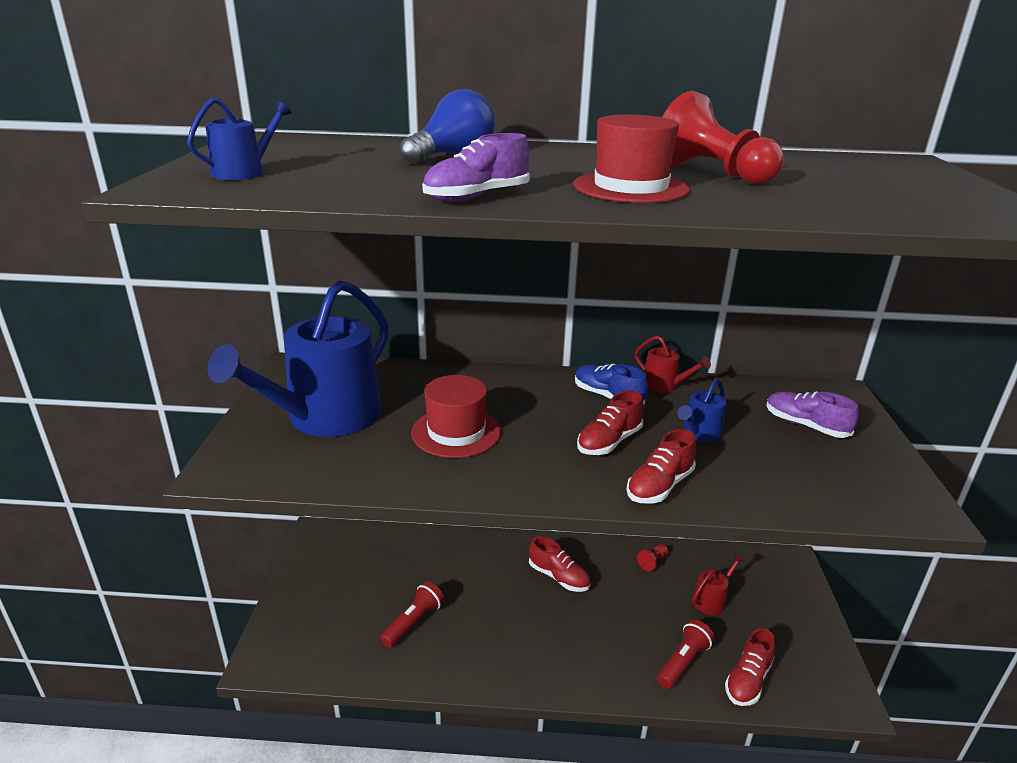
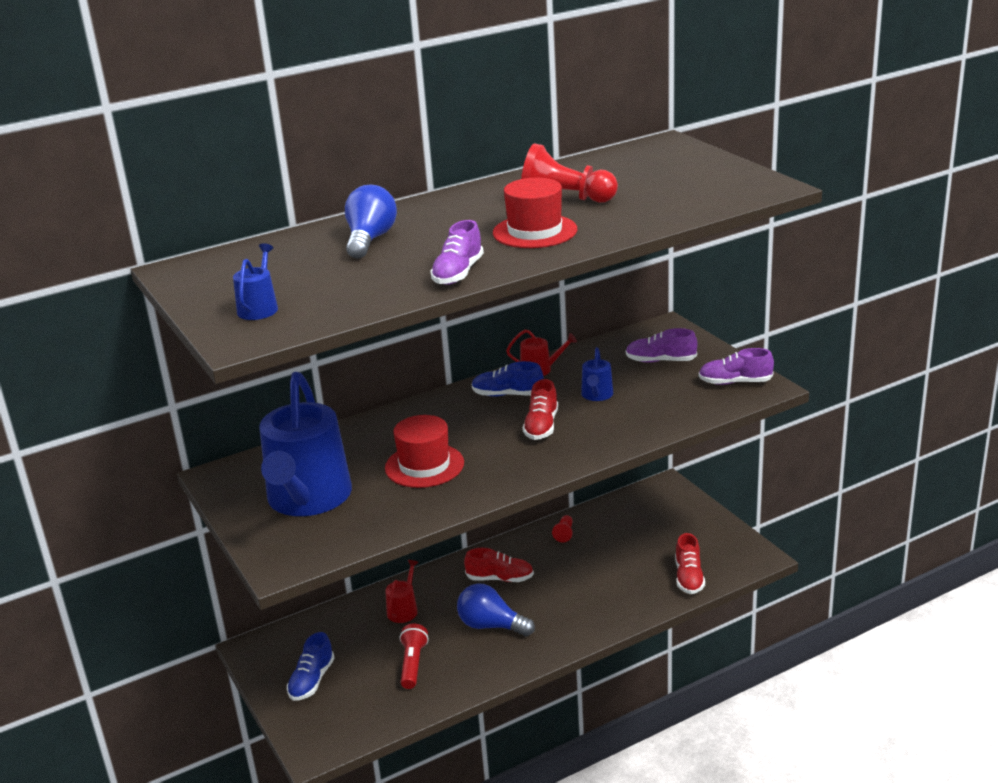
camera: 30 degrees left, 0 degrees up
(327, 589) = (311, 680): none -> blue shoe
(511, 622) = (491, 626): none -> blue light bulb
(659, 486) = (602, 440): red shoe -> none
(683, 662) = (638, 588): red flashlight -> none
(711, 600) = (628, 539): red watering can -> red watering can (403, 609)
(883, 486) = (735, 382): none -> purple shoe

